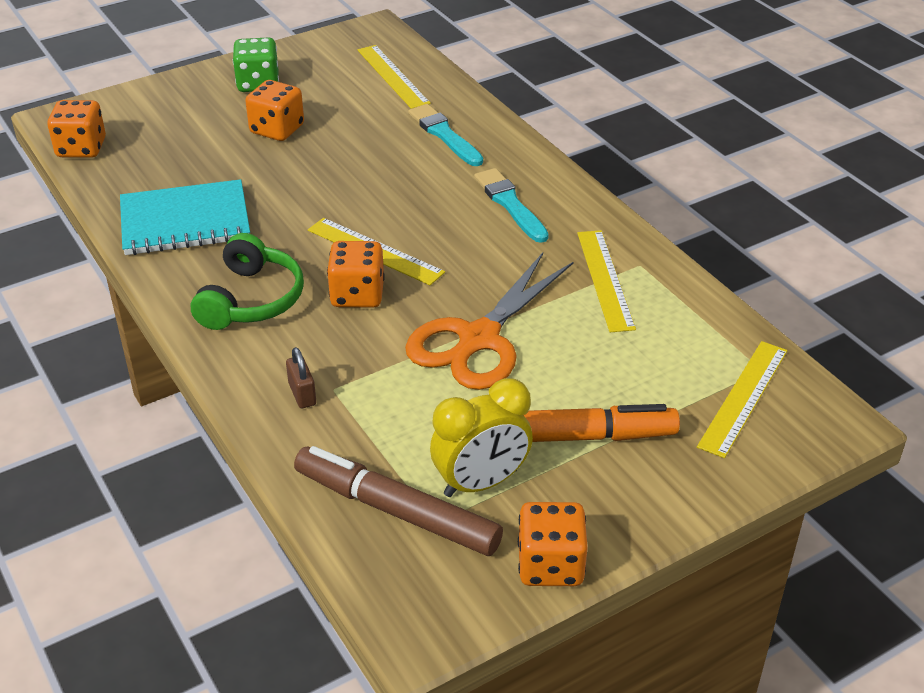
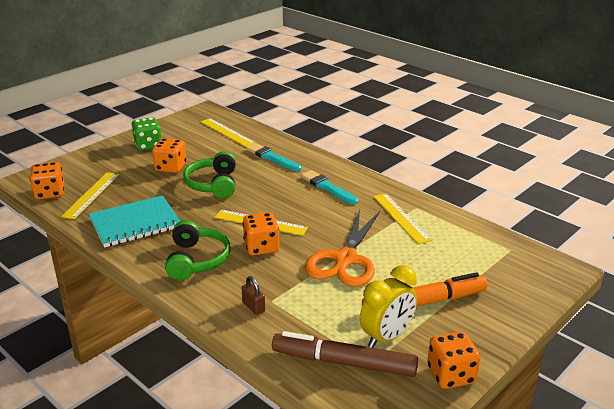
camera: 15 degrees left, 10 degrees down
(330, 170) = (213, 184): none -> green headphones
(744, 397) = (509, 265): yellow ruler -> yellow ruler (91, 195)

